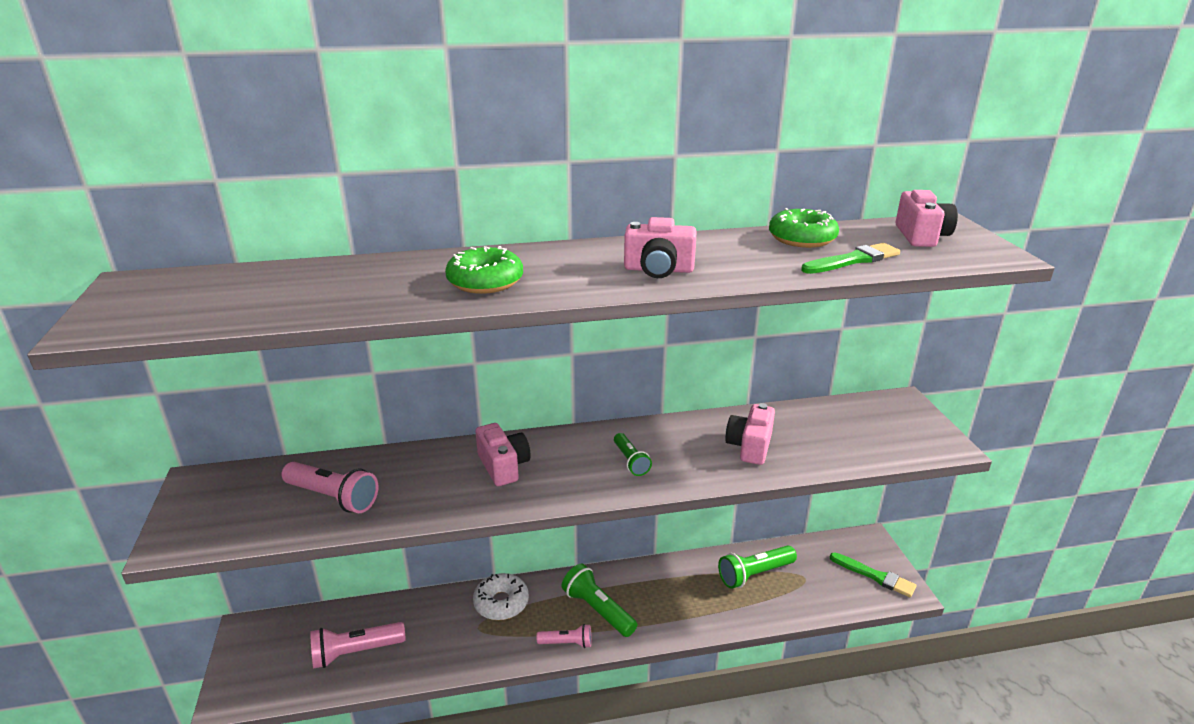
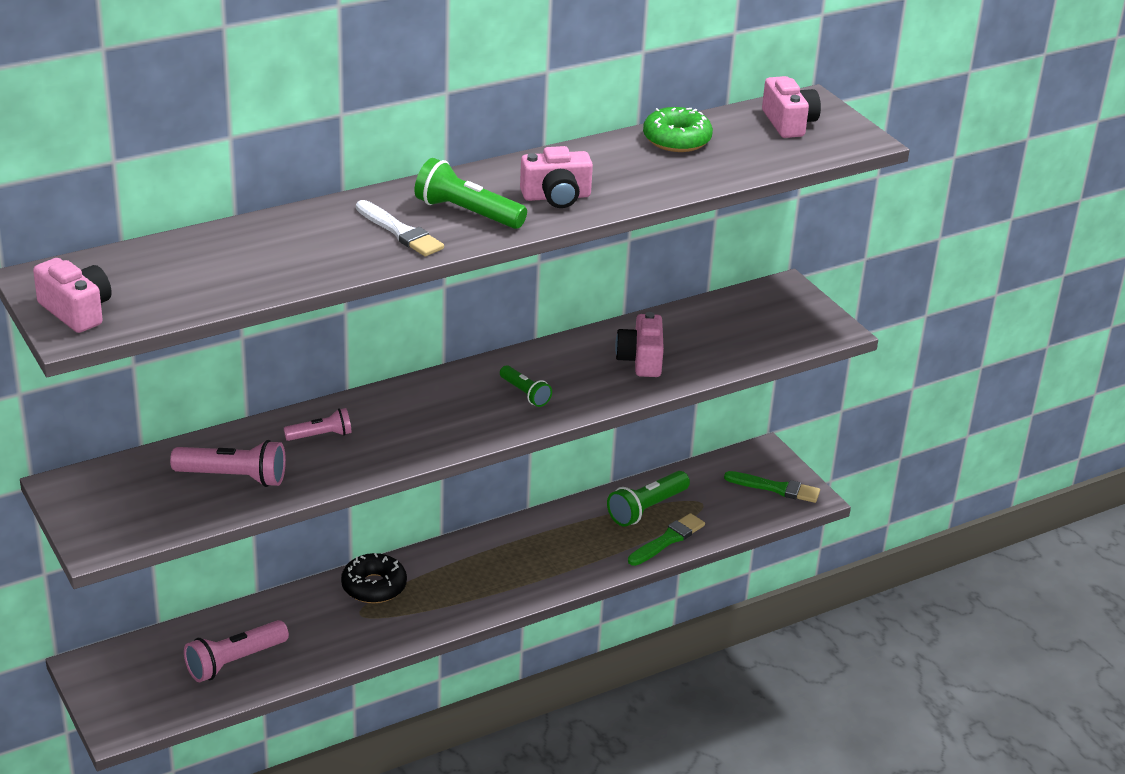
camera: 20 degrees left, 5 degrees up
(485, 281) = (400, 232): green donut -> white brush
(501, 603) = (374, 586): white donut -> black donut
(503, 466) = (394, 419): pink camera -> pink camera (76, 311)
(567, 643) = (467, 610): pink flashlight -> pink flashlight (321, 435)
(597, 609) = (486, 573): green flashlight -> green flashlight (466, 213)
(853, 260) = (732, 163): green brush -> green brush (668, 540)

